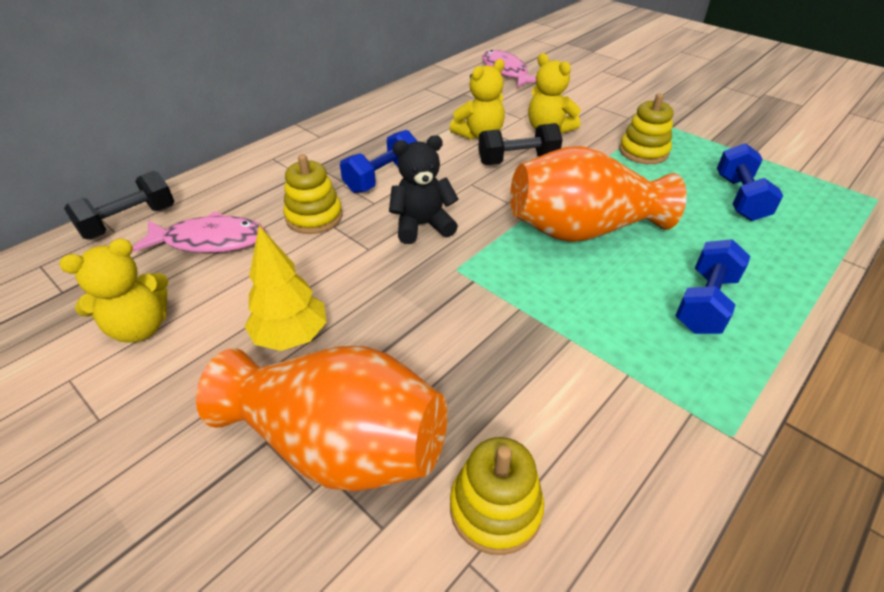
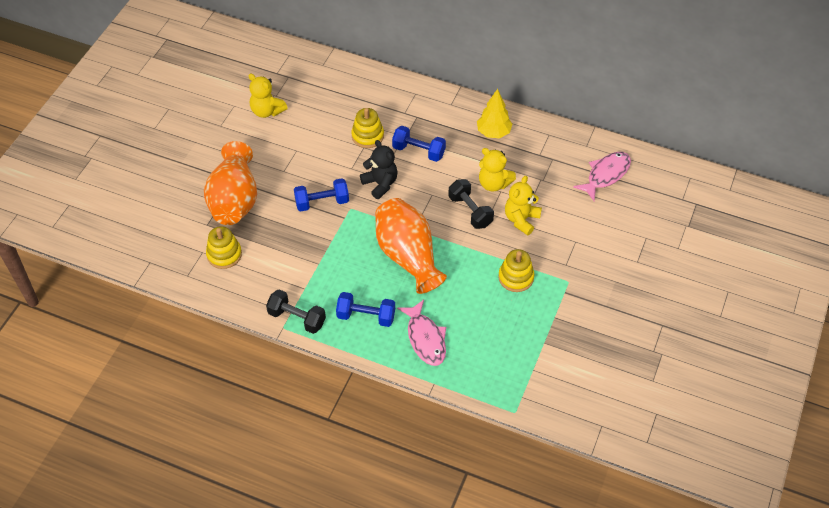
camera: 70 degrees right, 10 degrees up
(129, 222) = (331, 66): black dumbbell -> black dumbbell (297, 318)
(210, 241) = (330, 104): pink fish -> pink fish (425, 338)
(291, 336) = (281, 163): yellow tree -> yellow tree (493, 132)
(740, 198) = (479, 333): blue dumbbell -> blue dumbbell (322, 202)

